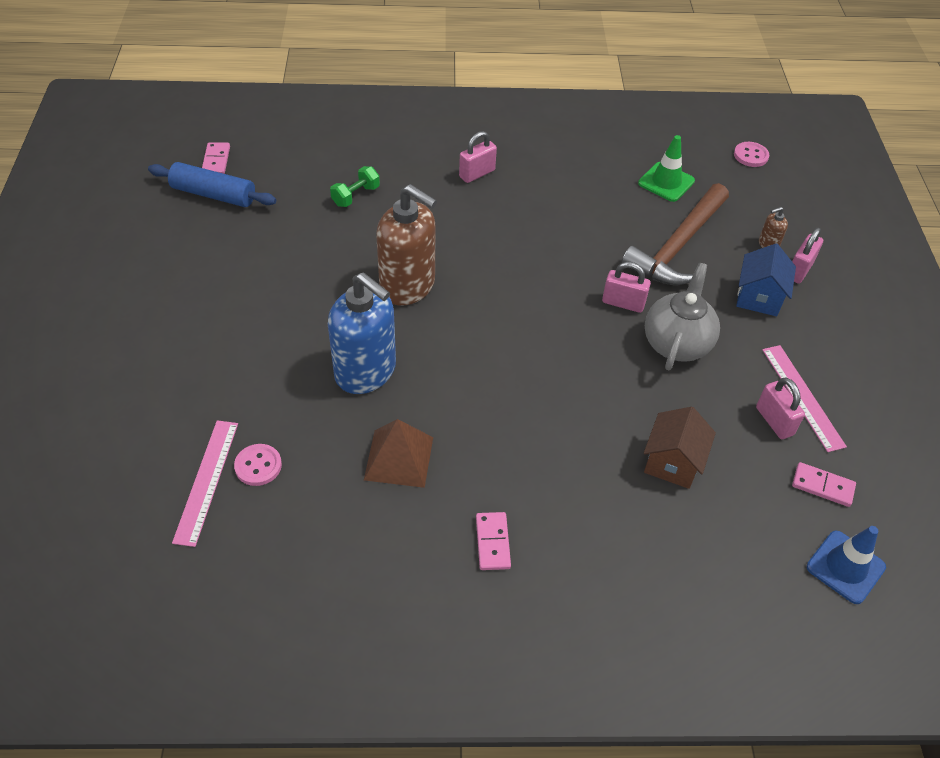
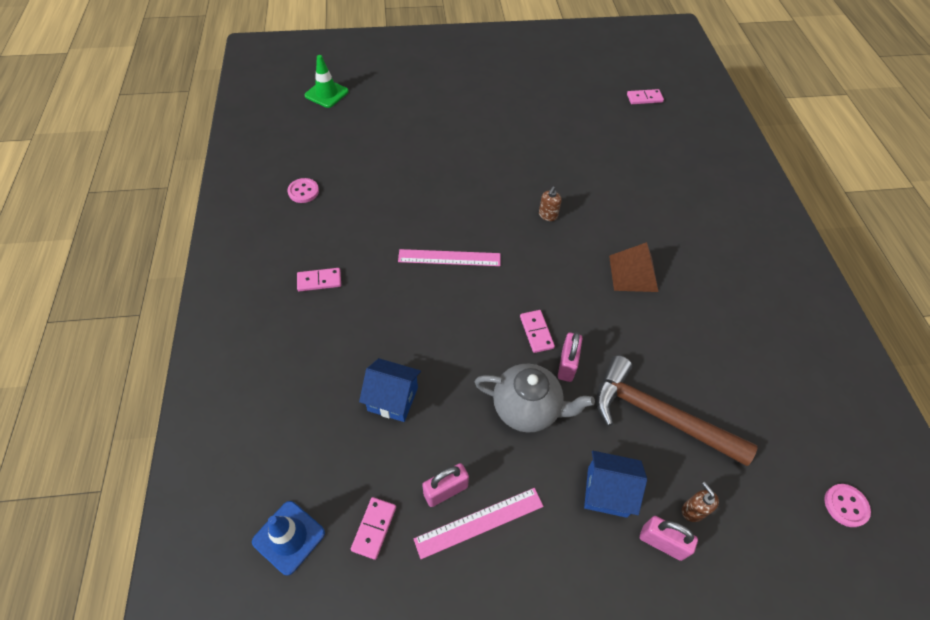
camera: 85 degrees right, 5 degrees up
(206, 481) = (364, 139): pink ruler -> pink ruler (449, 258)
(214, 194) = (608, 103): blue rolling pin -> none
(258, 466) = (376, 159): pink button -> pink button (303, 191)
(356, 196) = (637, 175): green dumbbell -> none
(366, 372) = (459, 200): blue soap dispenser -> none
(399, 458) = (386, 225): brown pyramid -> brown pyramid (633, 273)
(408, 286) = (548, 215): brown soap dispenser -> brown soap dispenser, size x0.40
(477, 174) = (697, 249): pink padlock -> none
(581, 322) = (536, 332): none -> pink domino
(666, 182) = (755, 408): green traffic cone -> green traffic cone (326, 93)
(672, 463) = (392, 399): brown house -> blue house

